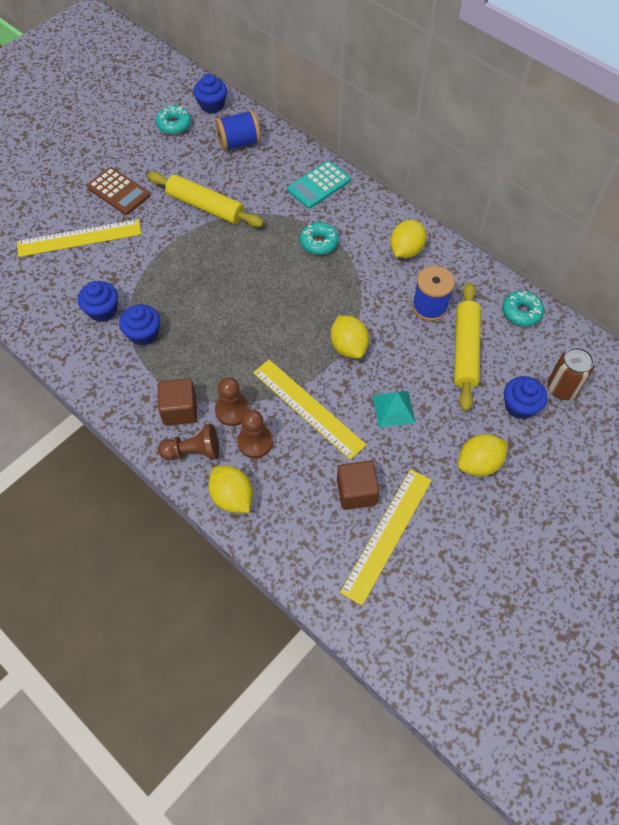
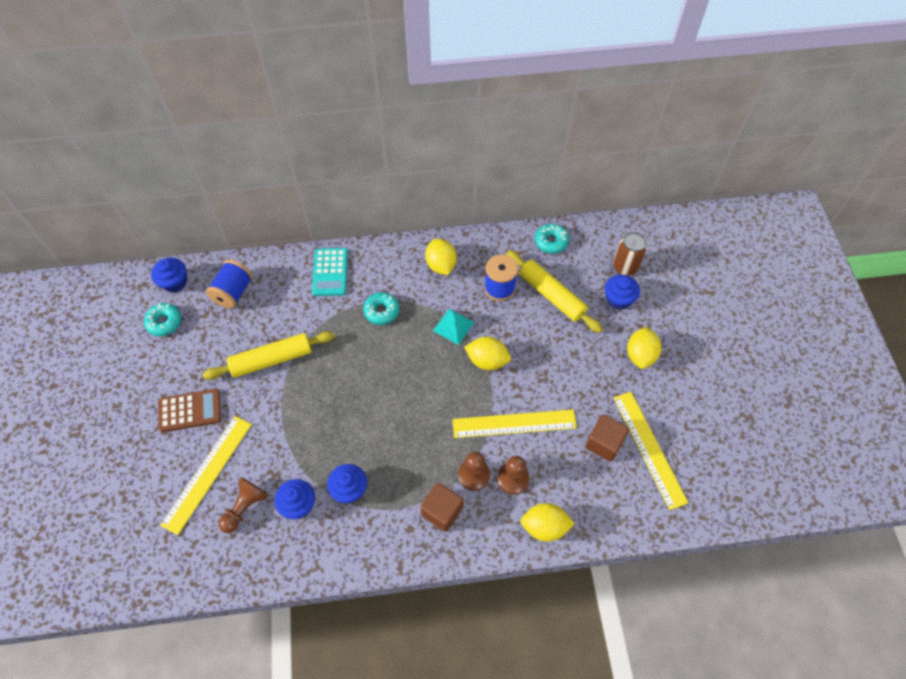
camera: 50 degrees left, 0 degrees up
(193, 451) = (485, 527): brown pawn -> brown pawn (245, 507)
(393, 409) = (560, 372): turquoise pyramid -> turquoise pyramid (453, 326)

